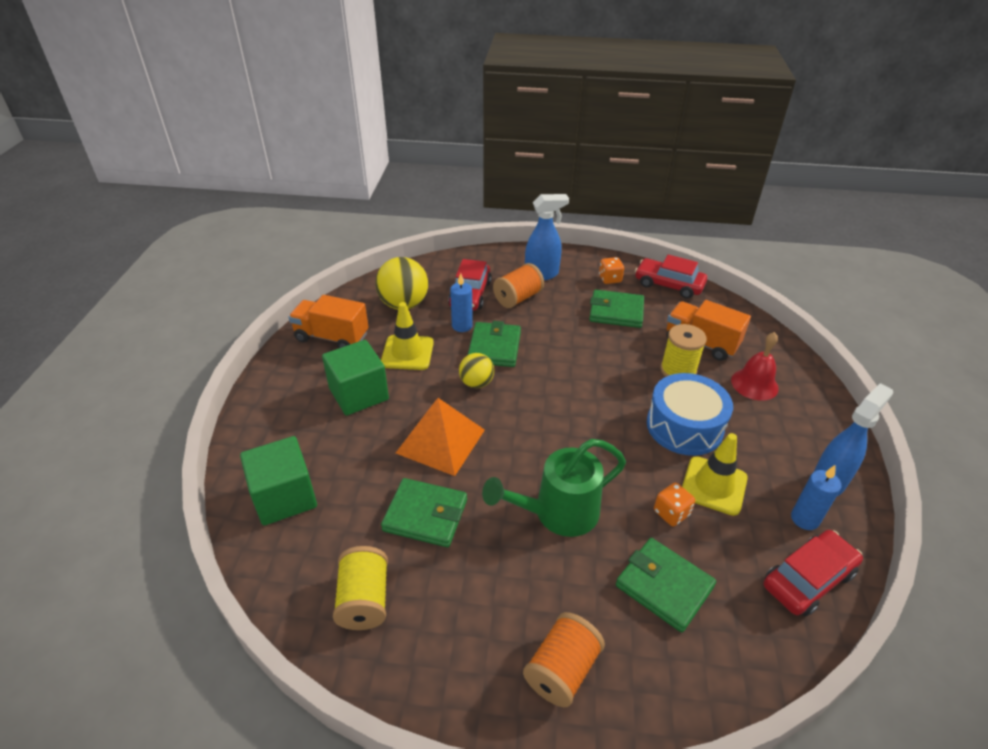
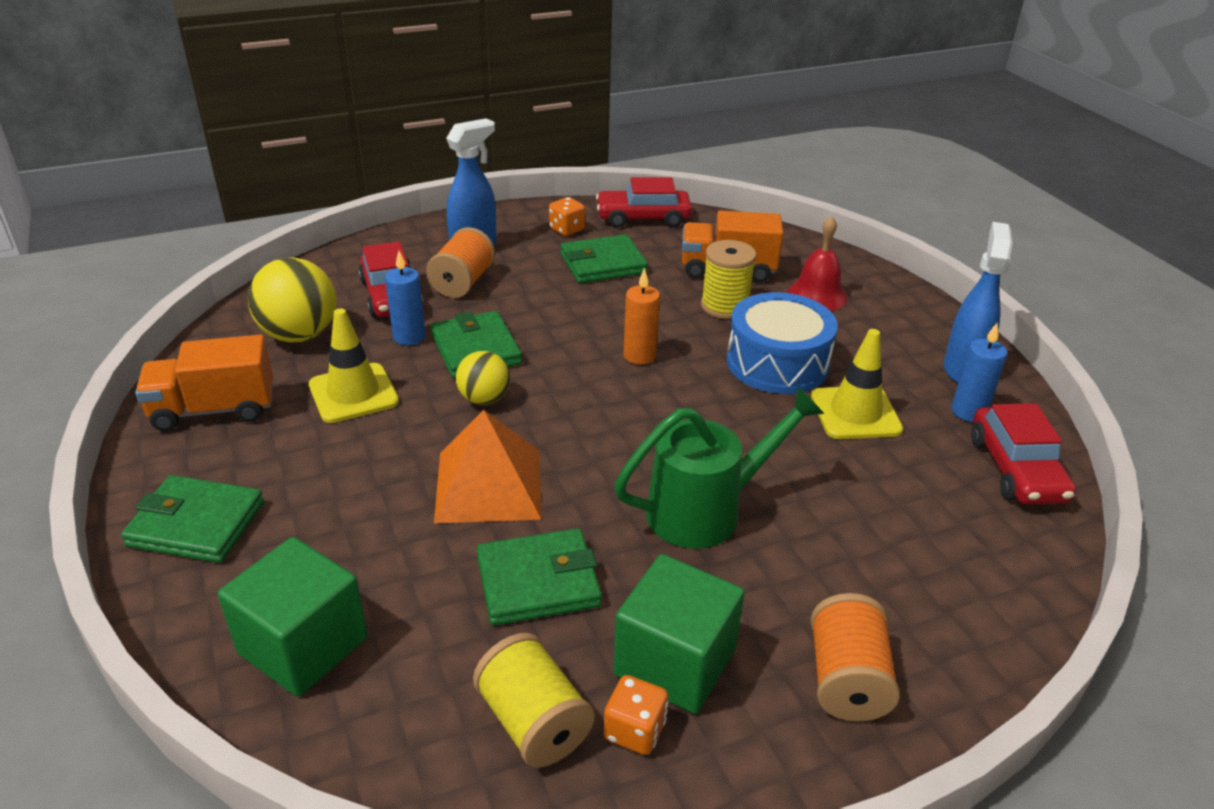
camera: 30 degrees left, 5 degrees down
(359, 394) = (318, 469): green cube -> green cube (675, 662)
(557, 513) = (706, 510): green watering can -> green watering can turned 150 degrees counterclockwise
(593, 387) = (639, 355): none -> orange candle
(664, 586) = (885, 538): green wallet -> green wallet (196, 524)
(671, 513) = (833, 459): orange dice -> orange dice (634, 730)
(808, 579) = (1016, 469): red car -> red car turned 150 degrees clockwise

